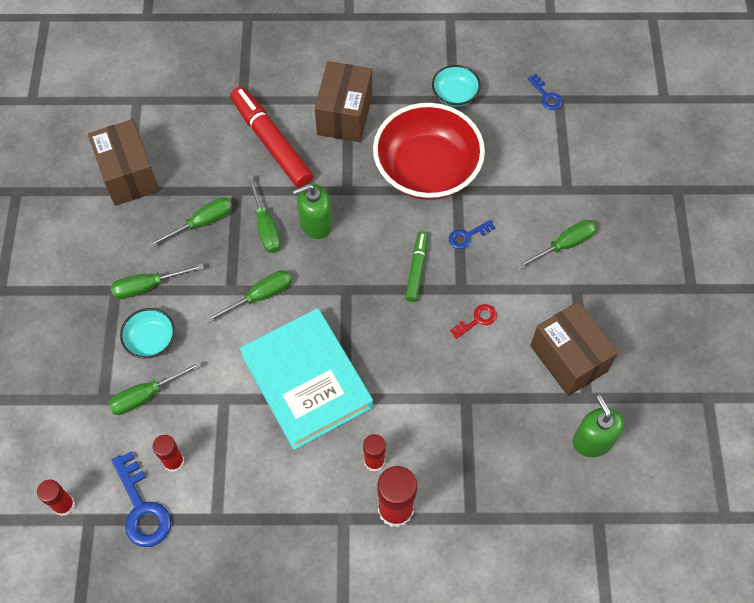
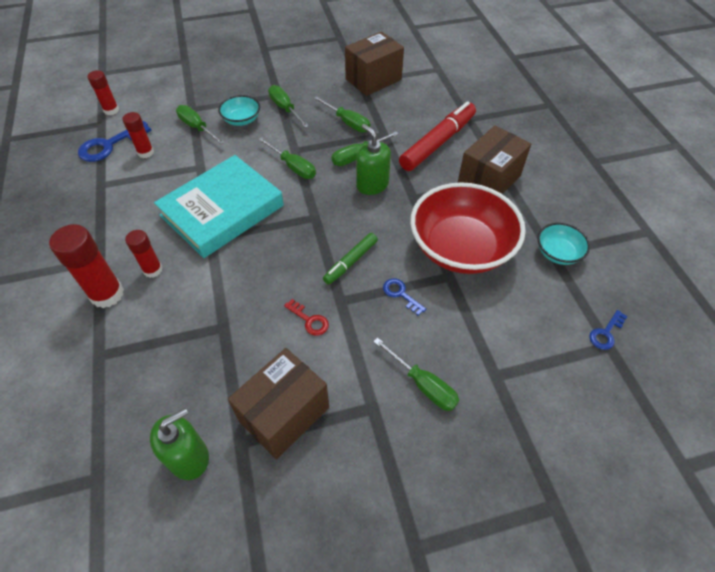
camera: 75 degrees right, 10 degrees down
(344, 115) = (488, 180): brown box -> brown box turned 45 degrees counterclockwise
(417, 269) = (350, 262): green marker -> green marker turned 135 degrees clockwise

